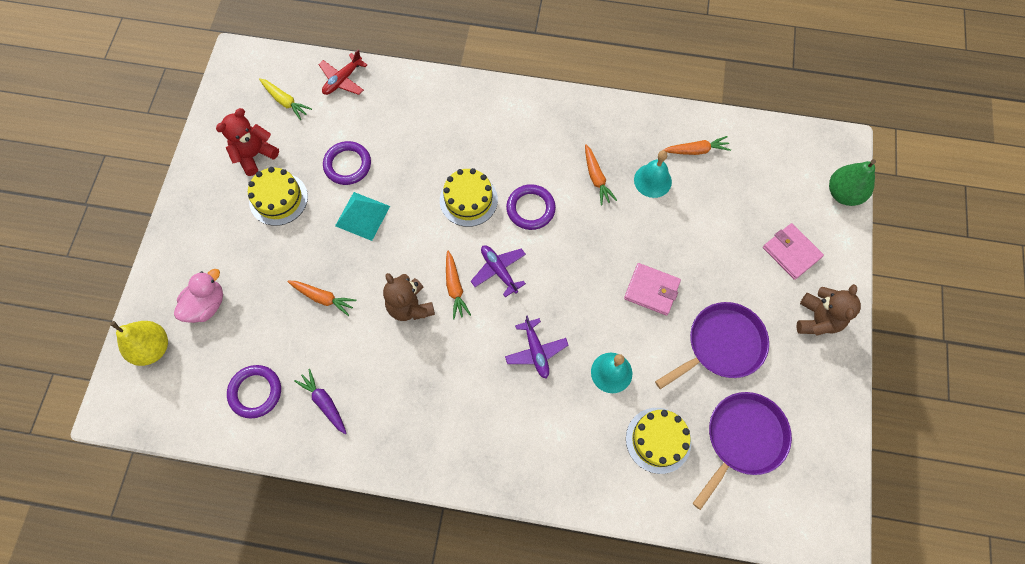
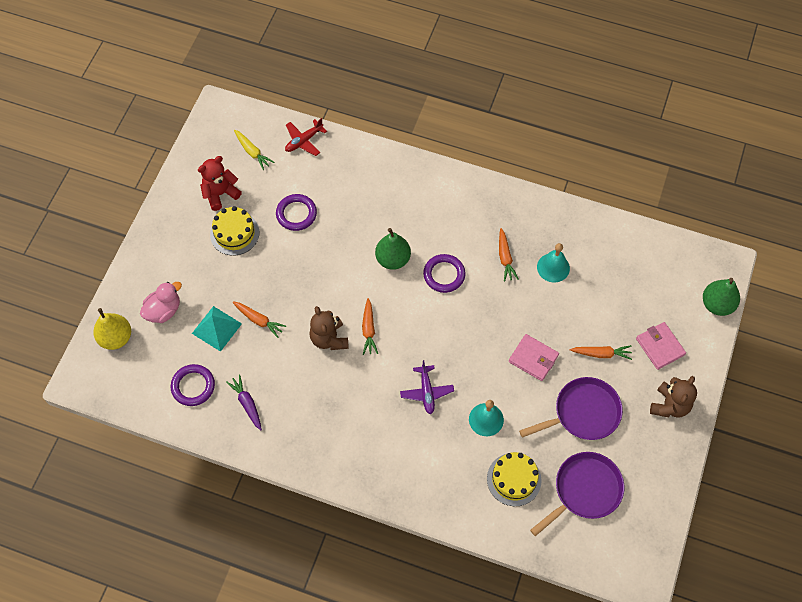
camera: 10 degrees right, 5 degrees down
(362, 216) = (302, 258): turquoise pyramid -> turquoise pyramid (216, 328)
(468, 200) = (393, 259): yellow cake -> green pear
(499, 271) = (408, 322): purple plane -> none
(696, 150) = (596, 247): orange carrot -> orange carrot (601, 354)

